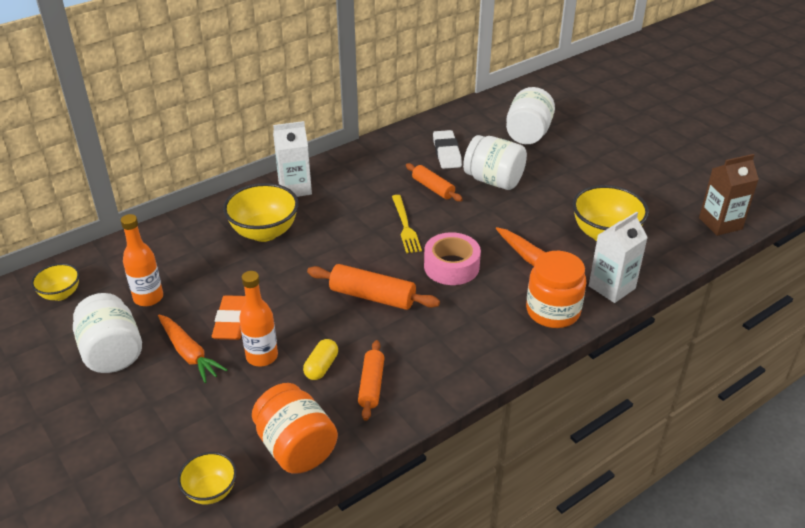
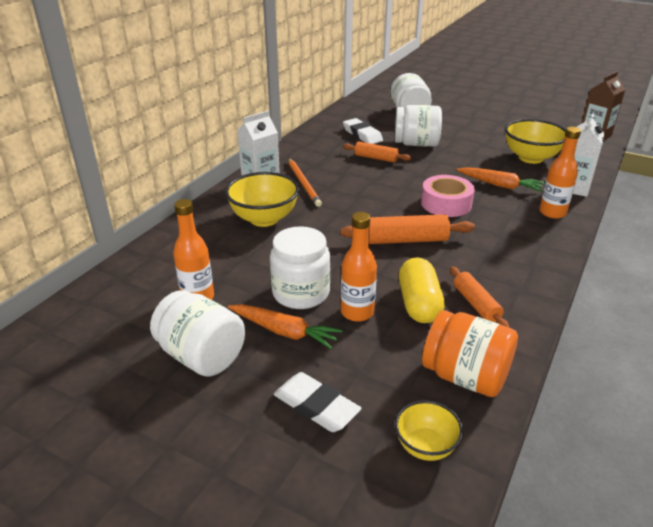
camera: 25 degrees left, 5 degrees down
(60, 294) = (96, 321): yellow bowl -> none
(160, 427) = (316, 406): none -> white eraser
(232, 321) = (301, 293): orange eraser -> white jar
(321, 367) = (419, 304): yellow capsule -> yellow capsule, size x1.62
(333, 201) = (303, 184): none -> orange pencil
(405, 226) = (380, 186): yellow fork -> none
(553, 311) = (552, 213): orange jar -> orange bottle

